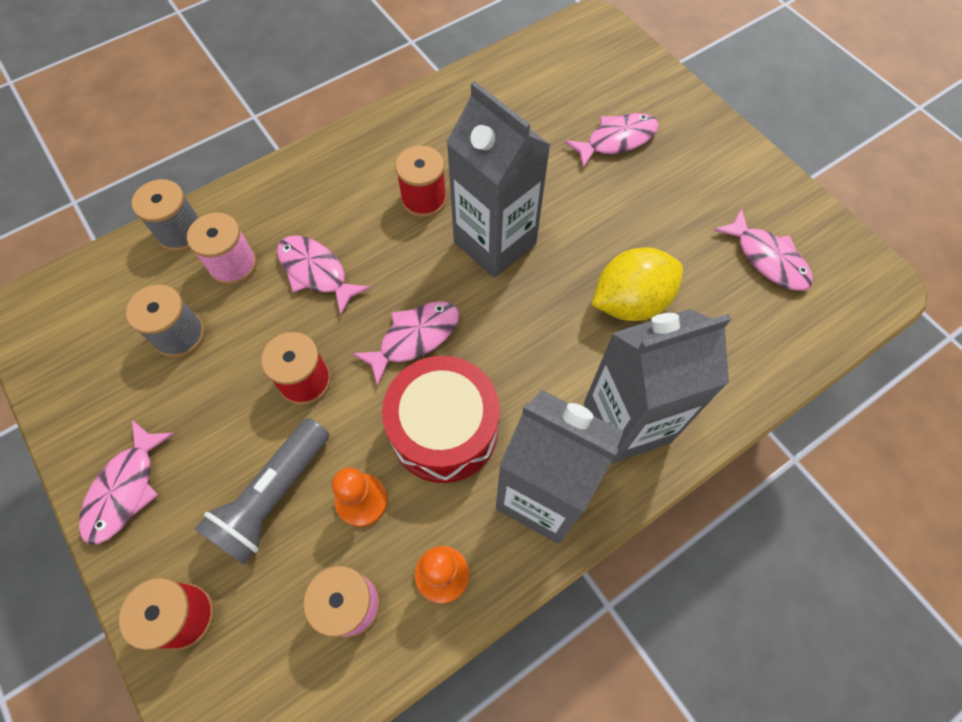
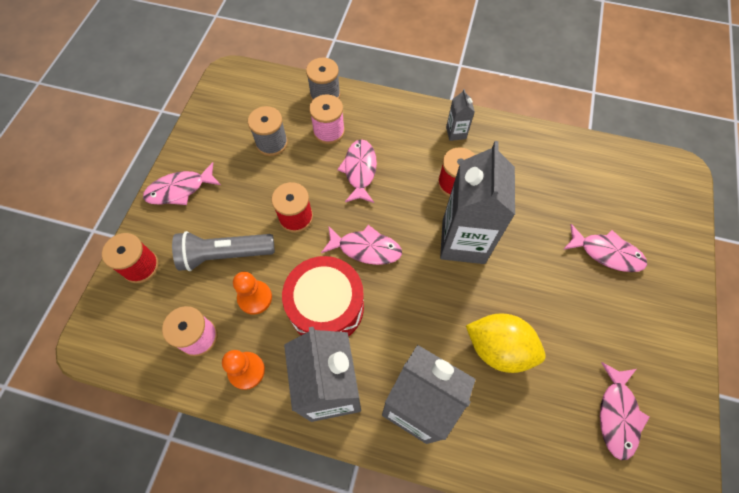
camera: 50 degrees right, 0 degrees up
(369, 152) = (456, 133): none -> grey carton

